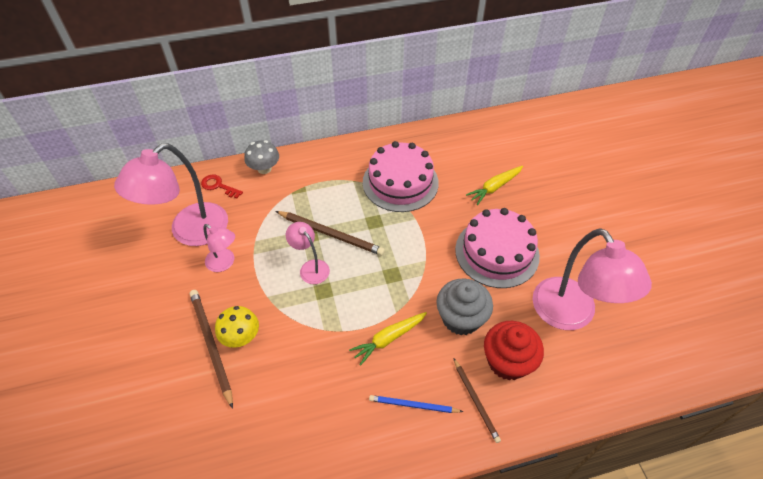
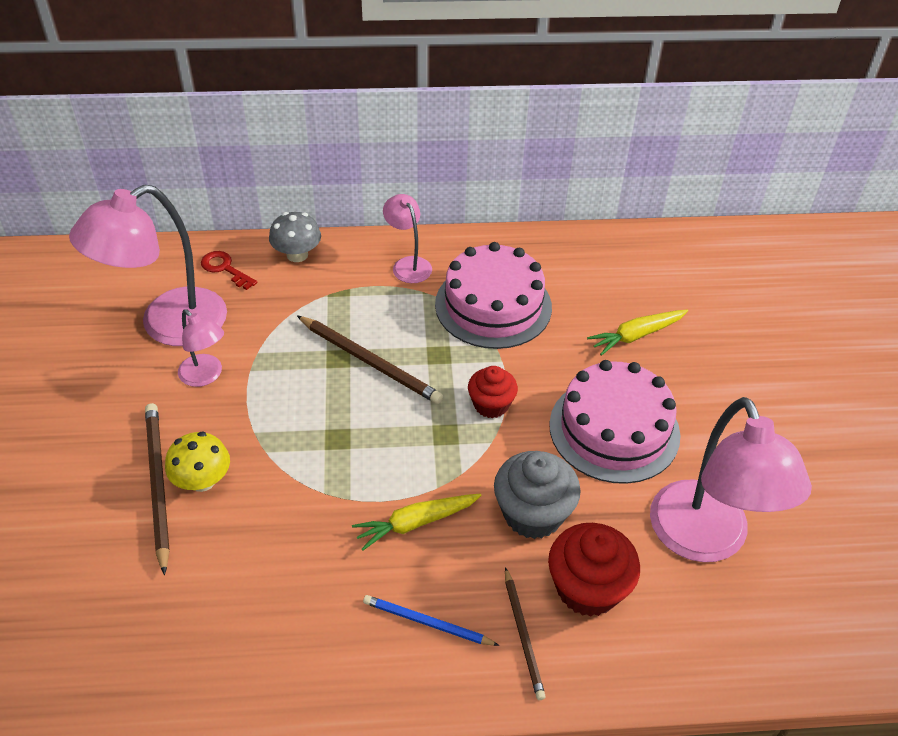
camera: 10 degrees right, 5 degrees down
(310, 267) = (328, 403): pink lamp -> pink lamp (408, 264)
(416, 249) = (491, 405): none -> red cupcake

